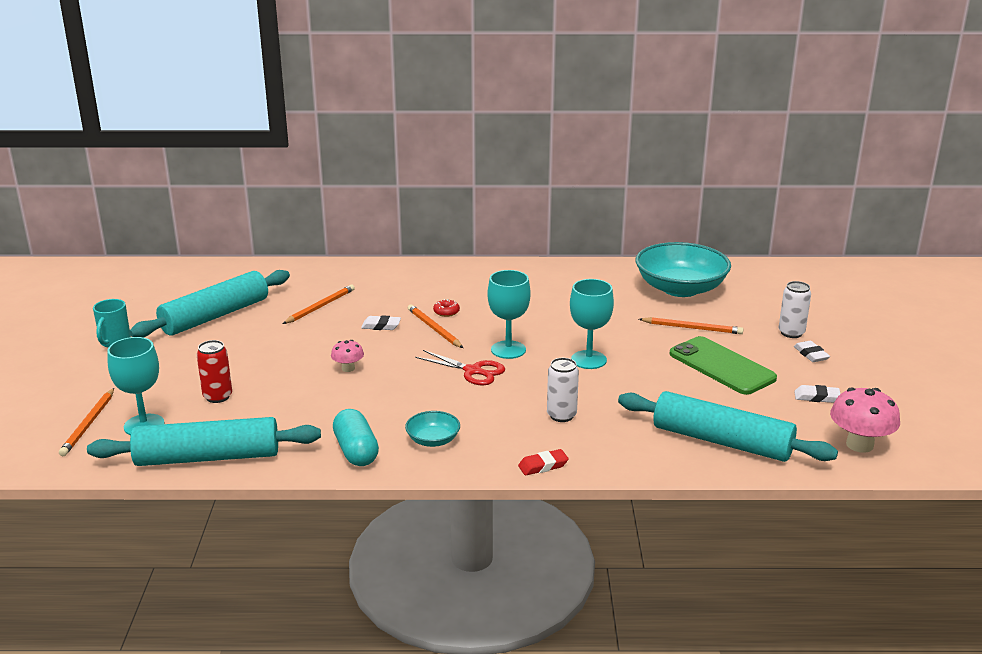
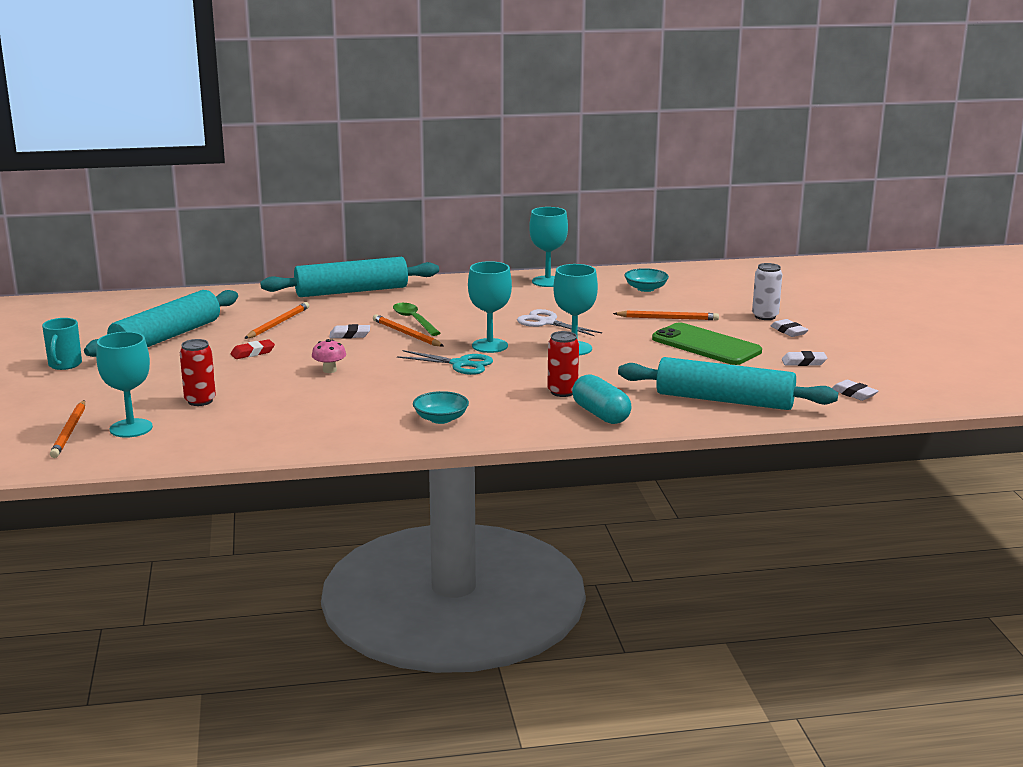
camera: 10 degrees left, 5 degrees down
(208, 457) = (212, 448): turquoise rolling pin -> turquoise rolling pin (352, 291)
(356, 451) = (365, 432): turquoise capsule -> turquoise capsule (600, 414)
(446, 312) = (414, 320): red donut -> green spoon
(473, 371) = (460, 364): red scissors -> turquoise scissors
(543, 466) = (558, 430): red eraser -> red eraser (253, 353)
(561, 415) = (562, 392): white can -> red can
(572, 324) = (547, 322): none -> white scissors
(587, 273) = (547, 281): none -> turquoise goblet
(680, 288) = (645, 288): turquoise bowl -> turquoise bowl, size x0.46
(859, 444) = (854, 394): pink mushroom -> white eraser

